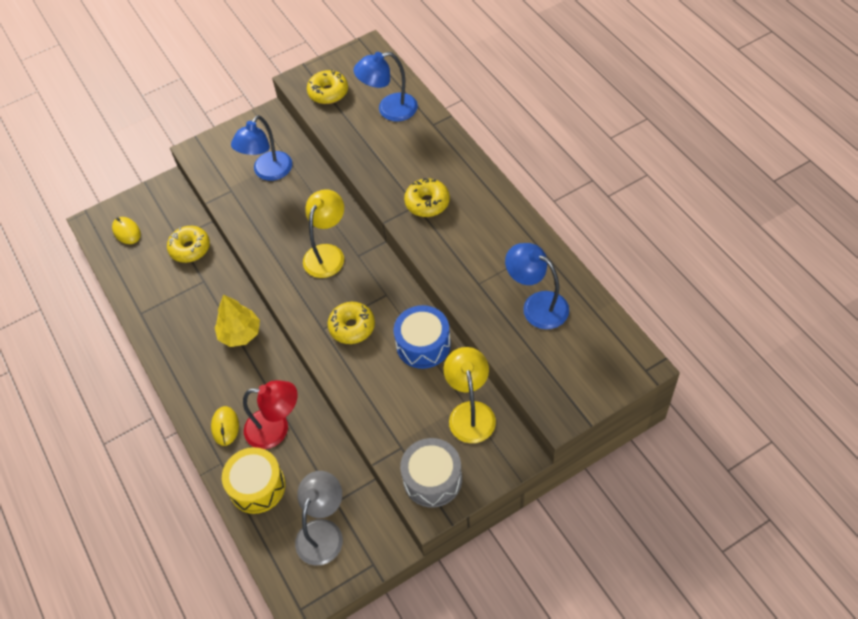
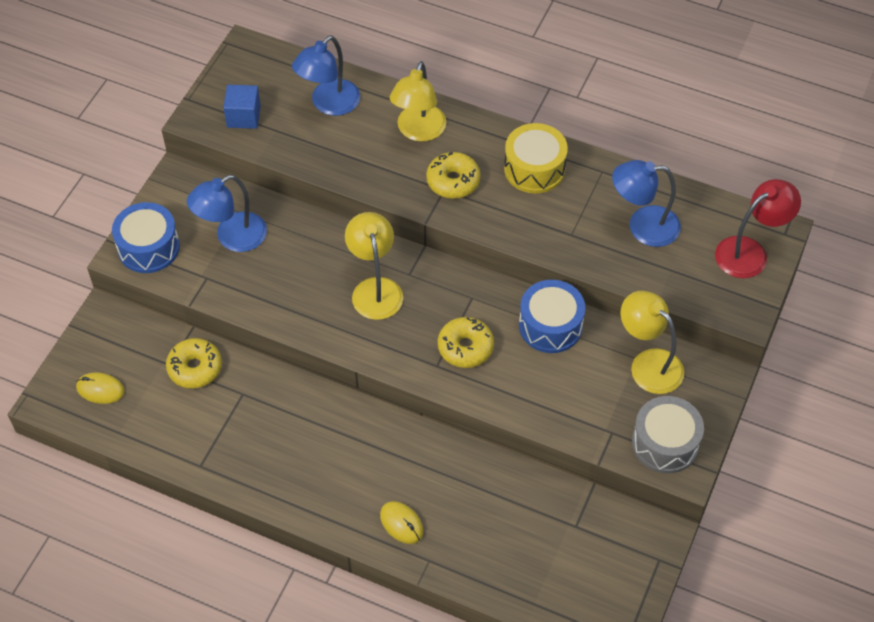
camera: 40 degrees left, 0 degrees up
(214, 153) = (148, 247): none -> blue drum
(240, 334) = (334, 424): yellow tree -> none
(257, 486) = (486, 559): yellow drum -> yellow drum (534, 169)
(268, 172) = (232, 237): blue lamp -> blue lamp turned 60 degrees clockwise
(276, 429) = (456, 495): red lamp -> red lamp (750, 252)
(323, 532) = (588, 560): grey lamp -> none
(328, 92) = (243, 116): yellow donut -> blue cube
(433, 156) = (418, 131): none -> yellow lamp

